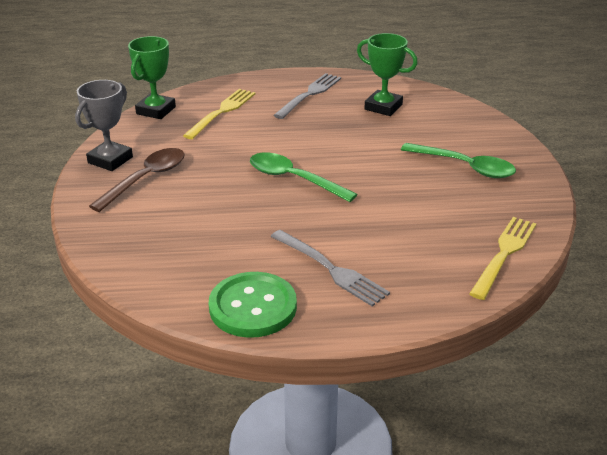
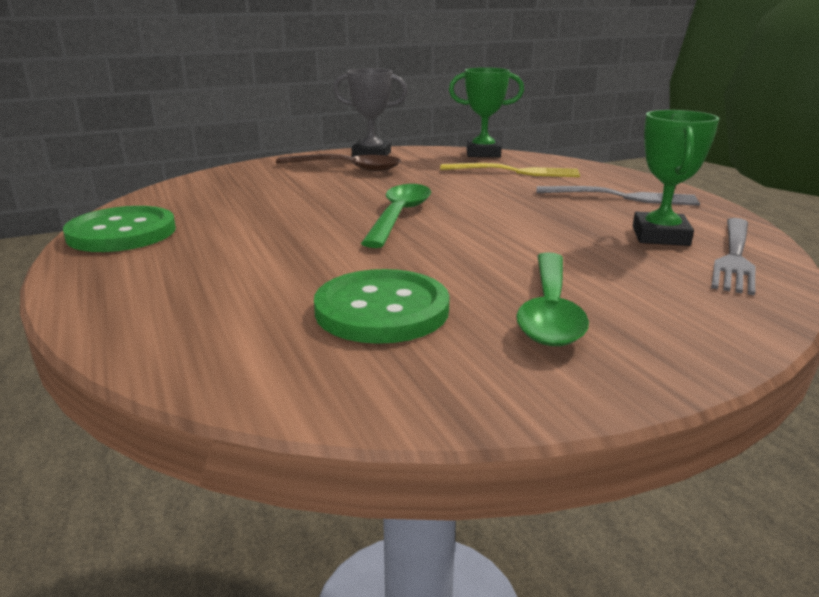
camera: 70 degrees right, 10 degrees down
(330, 269) = (202, 256): grey fork -> grey fork (734, 257)
(445, 213) = (382, 310): none -> green button
(504, 254) = (275, 373): yellow fork -> none

